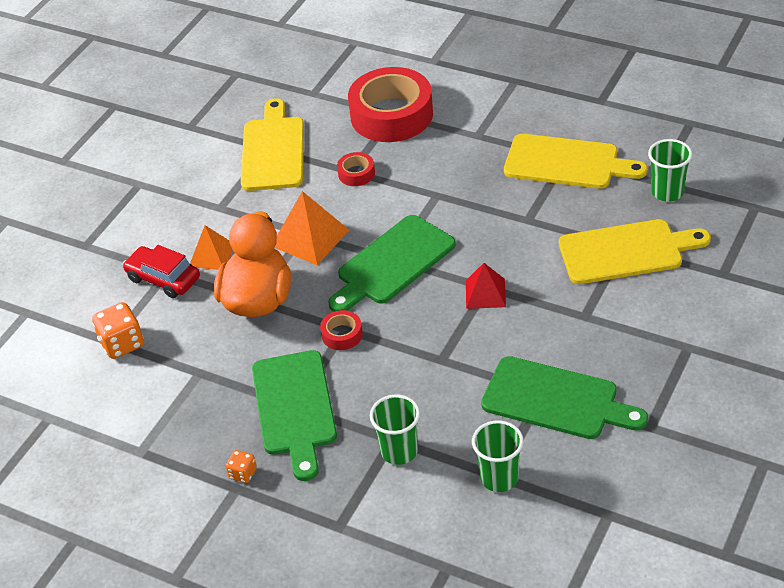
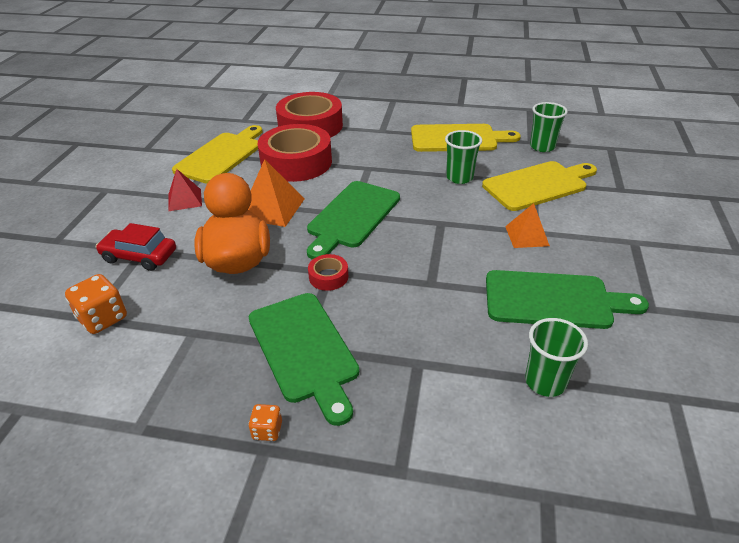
camera: 20 degrees left, 5 degrees down
(212, 255) = (184, 232): orange pyramid -> orange pyramid (527, 236)
(273, 150) = (221, 156): yellow cutting board -> yellow cutting board turned 45 degrees clockwise
(356, 173) = (296, 162): red tape -> red tape, size x2.33
(399, 451) = (430, 374): green cup -> green cup (459, 177)
(485, 293) = (443, 227): red pyramid -> red pyramid (185, 199)

